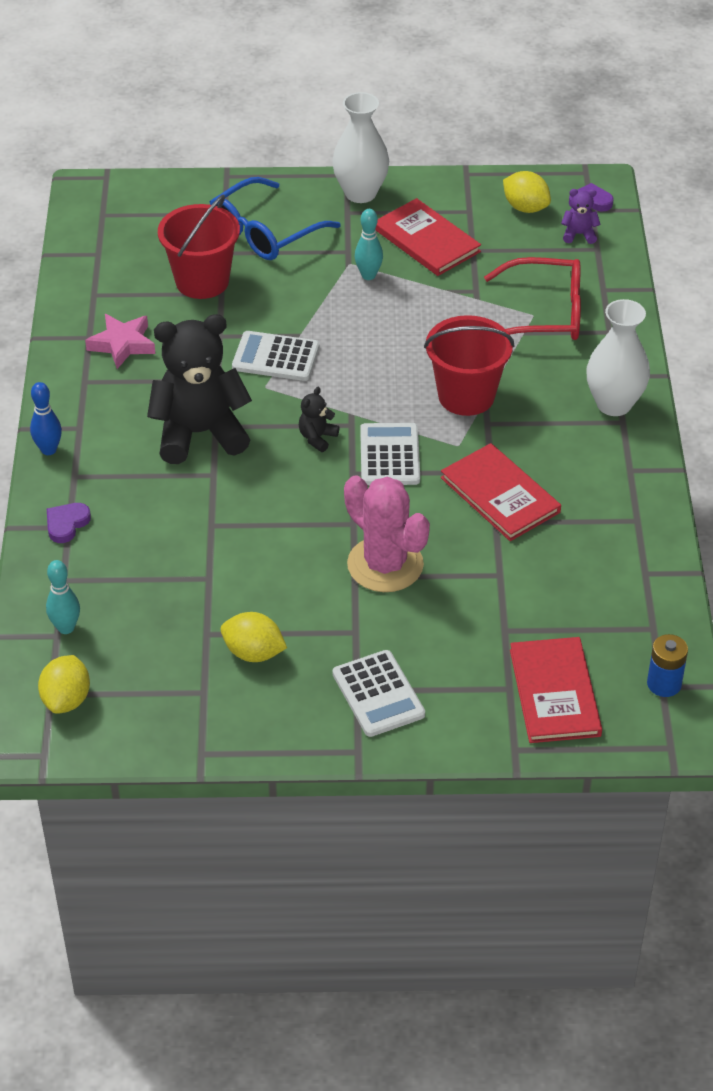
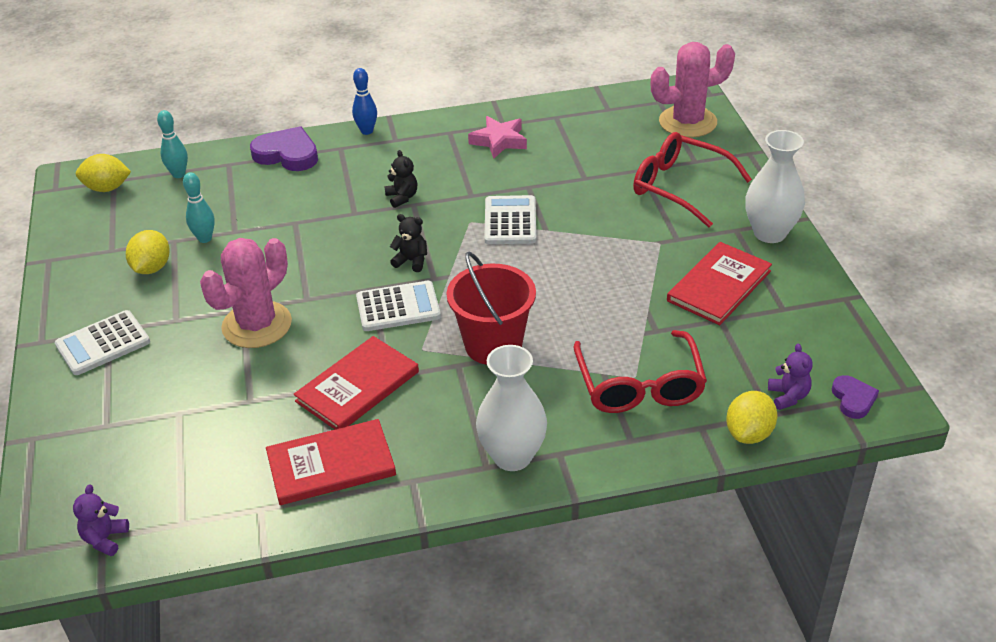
camera: 80 degrees right, 5 degrees down
(66, 524) = (287, 154): purple heart -> purple heart, size x1.74
(152, 203) = (687, 122): none -> pink cactus
(200, 433) = (402, 197): black teddy bear -> black teddy bear, size x0.41
(202, 281) = (595, 165): red bucket -> none
(265, 232) = (680, 187): blue glasses -> red glasses
(368, 275) = (647, 257): turquoise bowling pin -> turquoise bowling pin (205, 238)
(525, 208) = (812, 349): yellow lemon -> yellow lemon (749, 433)
(555, 693) = (98, 457): red book -> red book (331, 465)
(664, 684) = (105, 539): blue battery -> purple teddy bear

